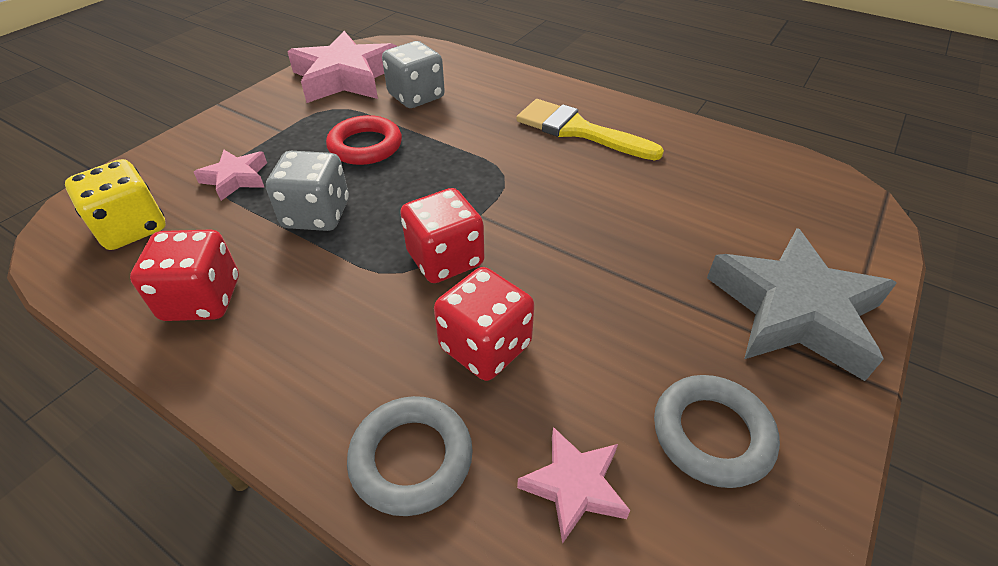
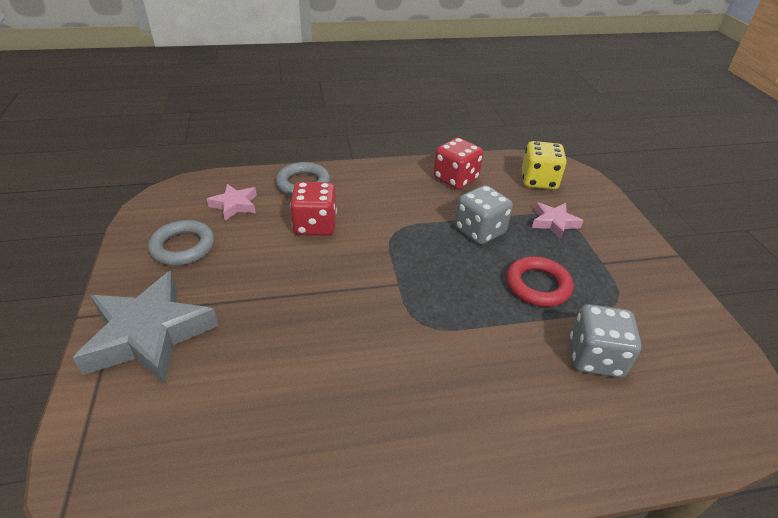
camera: 135 degrees right, 5 degrees down
(345, 77) = (677, 338): pink star -> none
(445, 259) = (382, 248): red dice -> none
(578, 130) = (422, 416): yellow brush -> none

